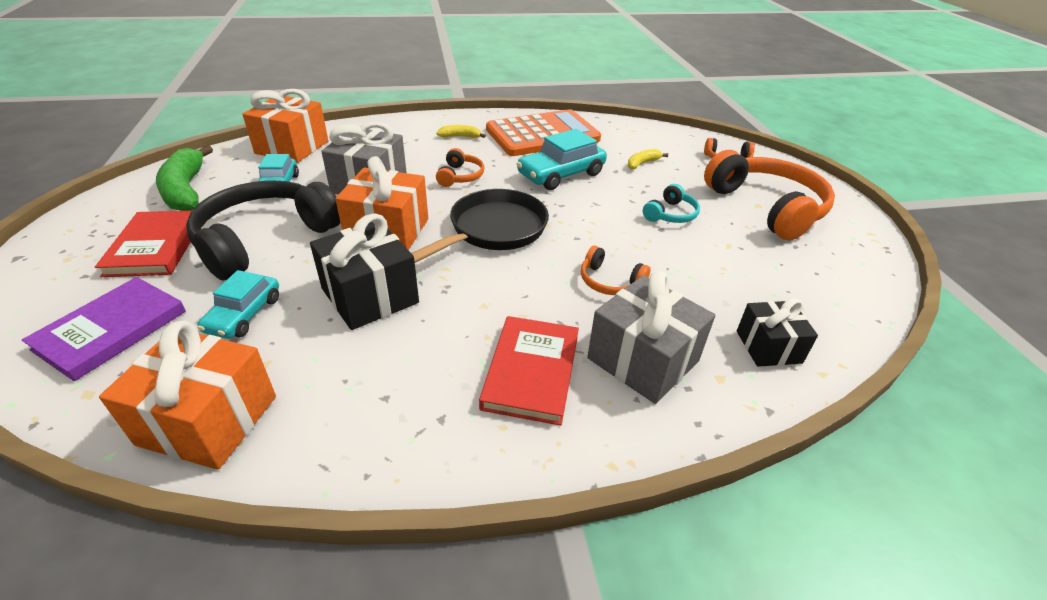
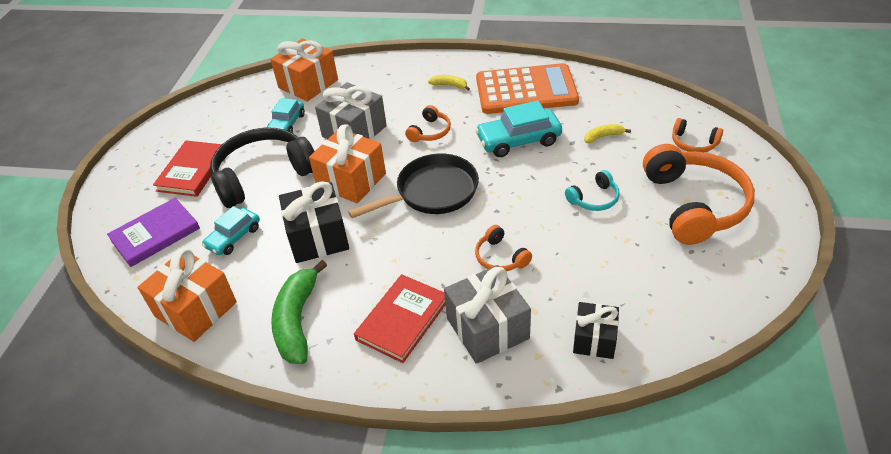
camera: 25 degrees right, 5 degrees up
(186, 190) = (222, 120): green banana -> green banana (297, 321)

